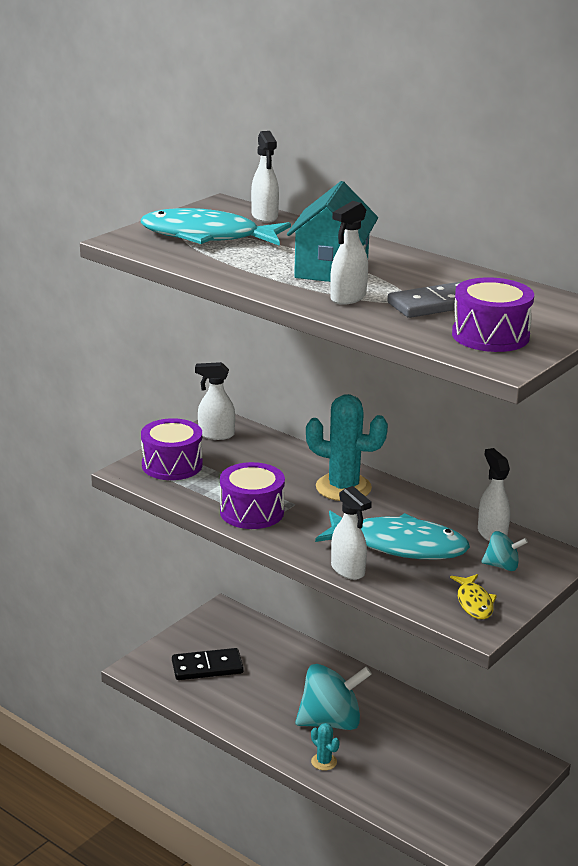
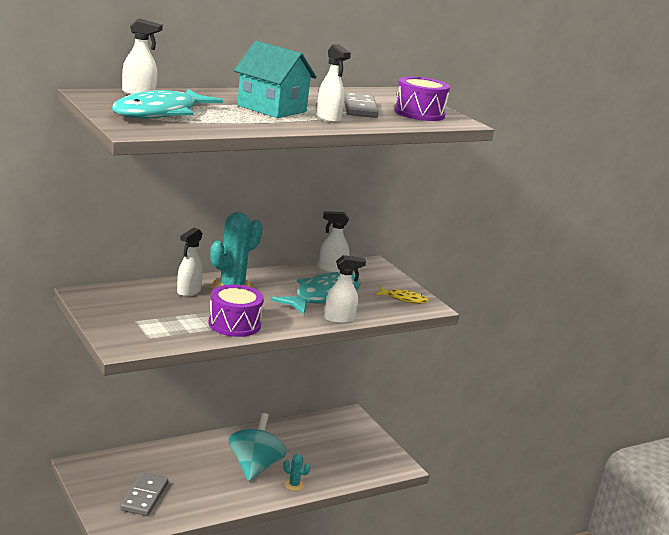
camera: 70 degrees left, 5 degrees down
(172, 465) = (130, 330): purple drum -> none
(207, 667) = (144, 497): black domino -> grey domino
(216, 435) = (100, 302): white spray bottle -> white spray bottle (188, 291)
(324, 762) = (294, 485): turquoise cactus -> turquoise cactus turned 45 degrees clockwise
(502, 566) = (370, 279): turquoise spinning top -> none

